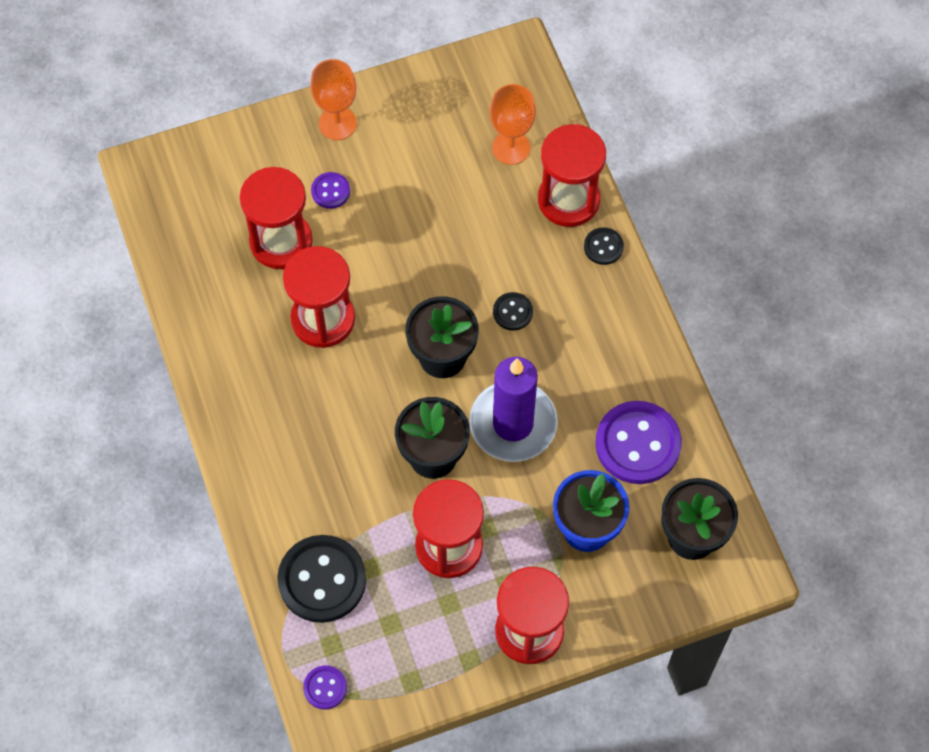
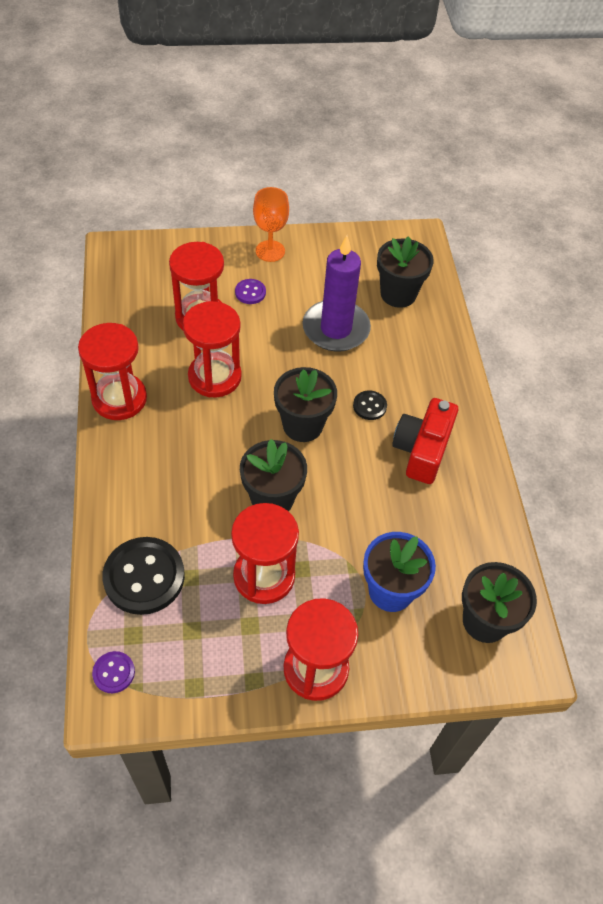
camera: 10 degrees right, 10 degrees down
(511, 148) = (398, 294): orange goblet -> black flower pot
(513, 424) = (347, 490): purple candle -> purple candle (336, 329)
(568, 200) = (435, 338): red hourglass -> red hourglass (119, 399)
(585, 353) = (422, 450): none -> red camera
(603, 247) = (455, 376): black button -> none
(637, 444) = (452, 531): purple button -> none

